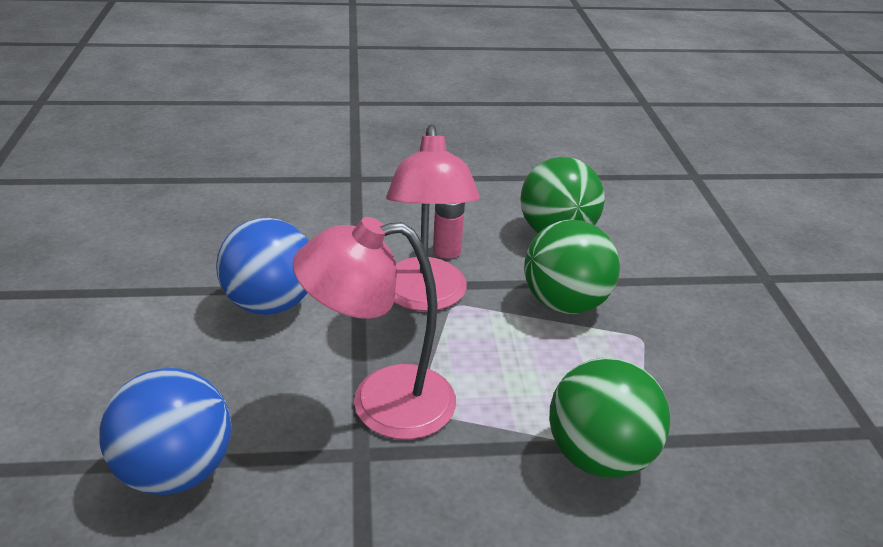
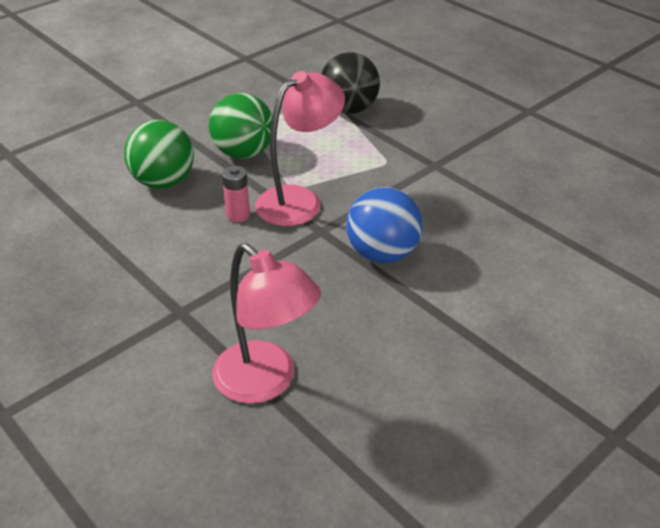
camera: 125 degrees left, 5 degrees up
(176, 471) = (519, 207): blue ball -> none
(381, 403) = (399, 174): pink lamp -> pink lamp (266, 382)
(599, 456) = (349, 109): green ball -> black ball

